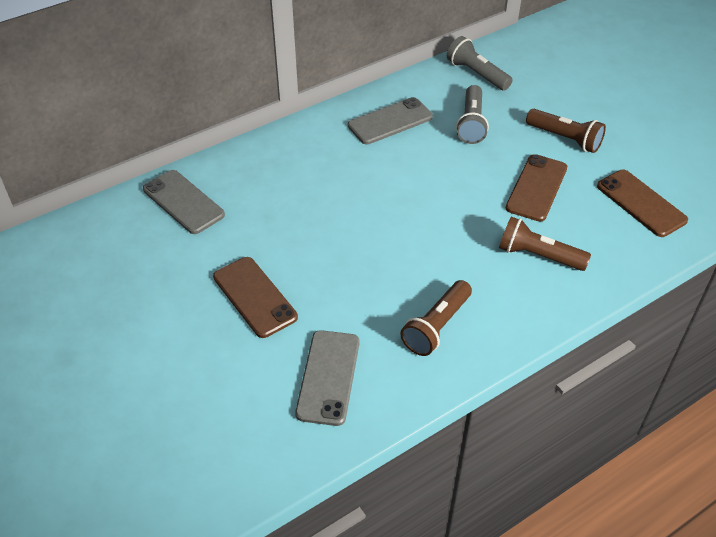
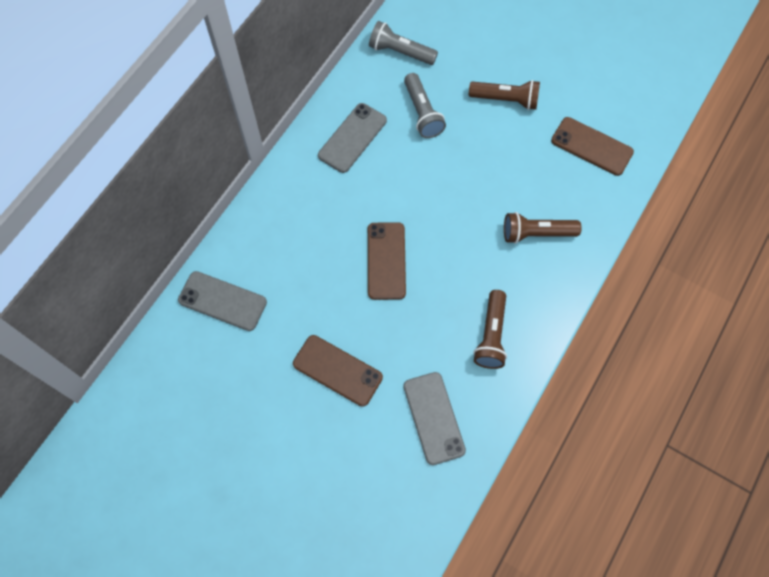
camera: 25 degrees left, 20 degrees up
(536, 188) = (505, 163): brown phone -> brown phone (386, 261)

